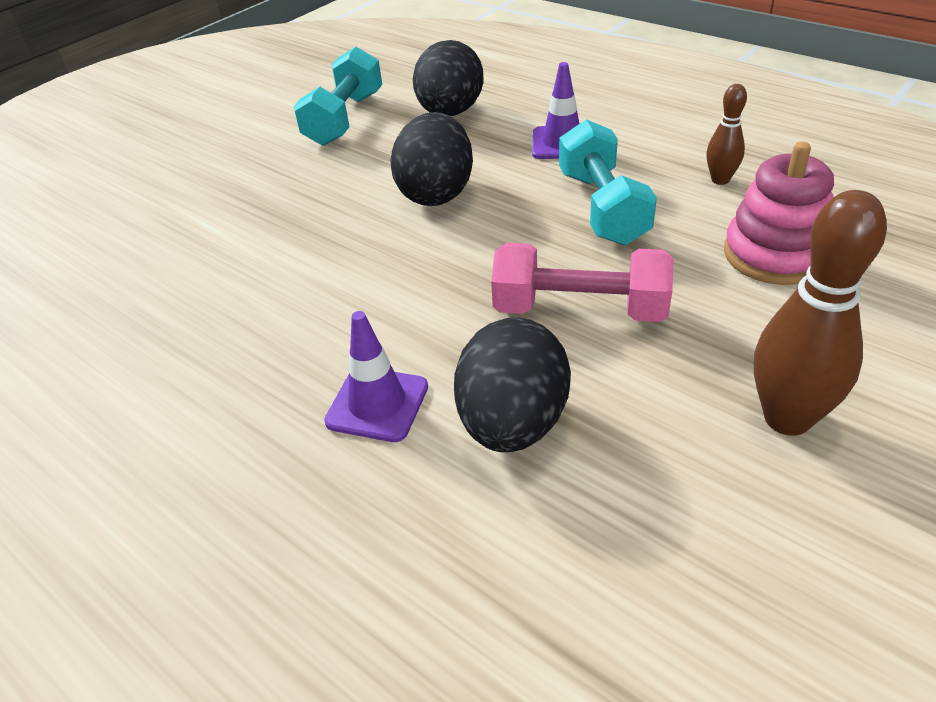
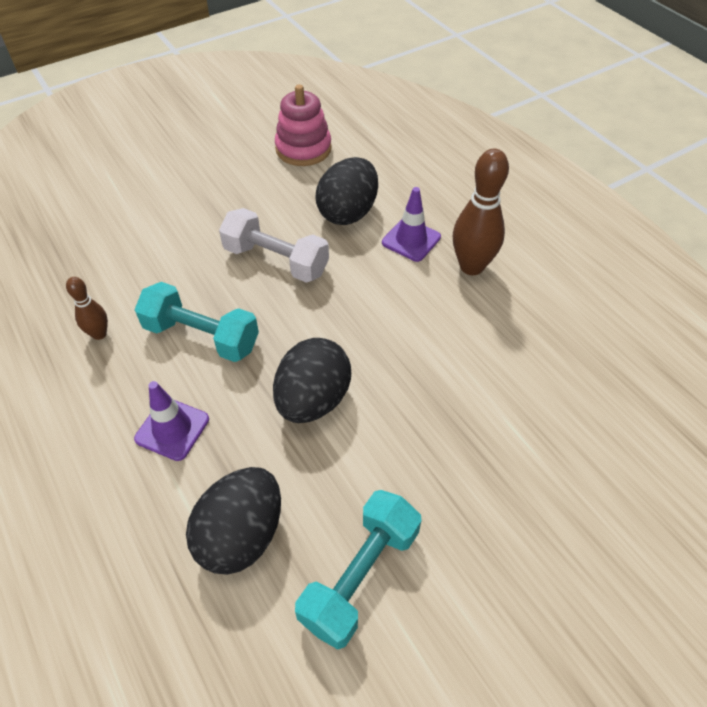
camera: 165 degrees left, 10 degrees up
(580, 309) = (276, 261): pink dumbbell -> white dumbbell
(602, 207) = (201, 336): turquoise dumbbell -> turquoise dumbbell turned 75 degrees counterclockwise
(775, 254) = (137, 261): pink stacking toy -> pink stacking toy (303, 149)
(787, 418) = (227, 182): brown bowling pin -> brown bowling pin (471, 266)

